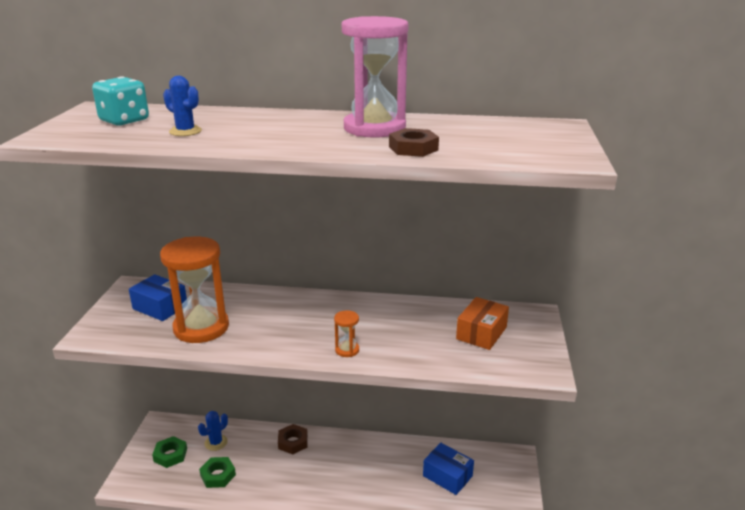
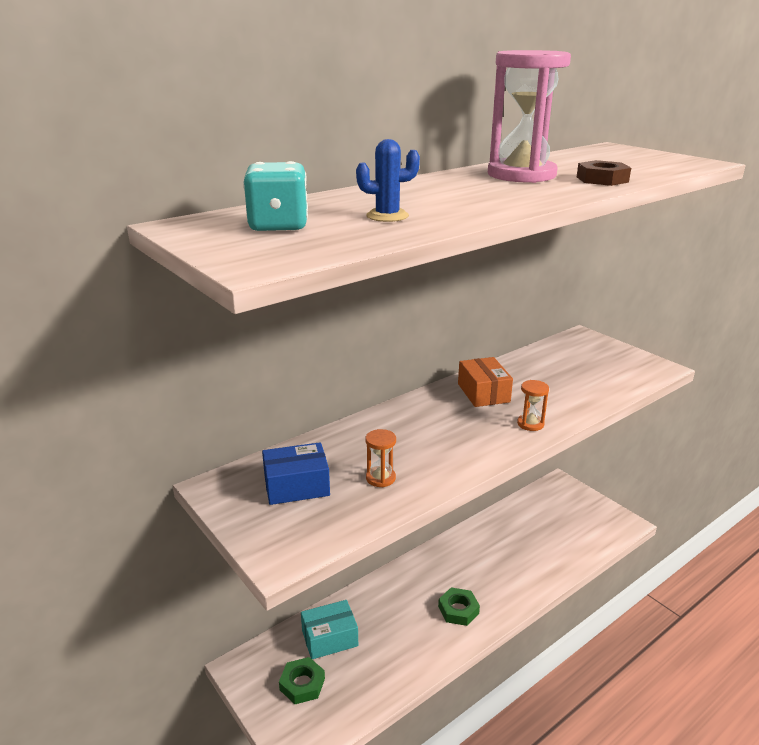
camera: 45 degrees left, 0 degrees up
(201, 328) = (380, 478): orange hourglass -> orange hourglass, size x0.42
(216, 442) = (329, 638): blue cactus -> turquoise box
(218, 475) = (378, 663): green nut -> green nut (458, 610)
(293, 442) = (397, 585): brown nut -> none
(447, 476) = (542, 526): blue box -> none
(481, 333) = (581, 364): orange box -> orange box (483, 393)

